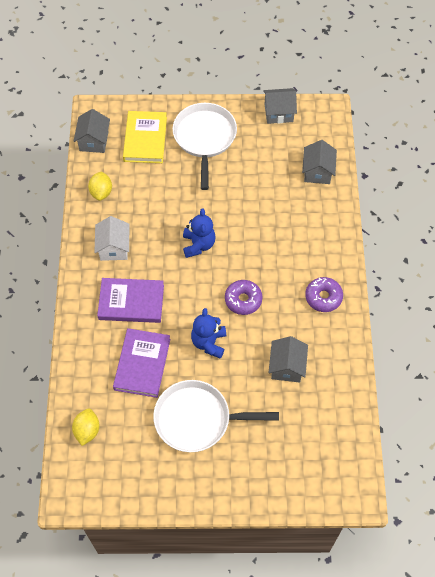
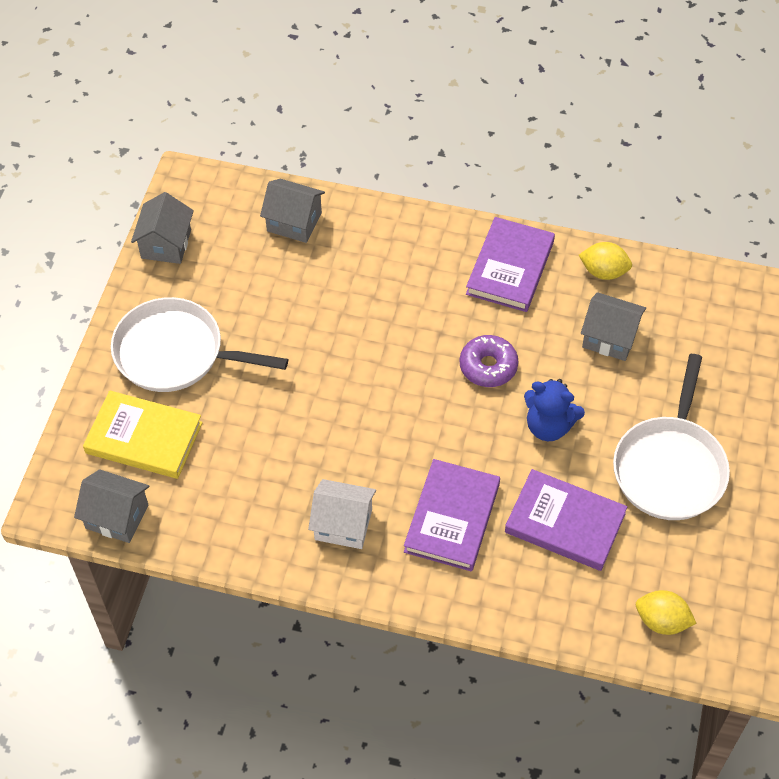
camera: 75 degrees left, 5 degrees down
(101, 192) = (228, 523): yellow lemon -> yellow lemon (603, 272)
(198, 244) = (374, 404): blue teddy bear -> none
(323, 297) = (510, 268): purple donut -> purple book

